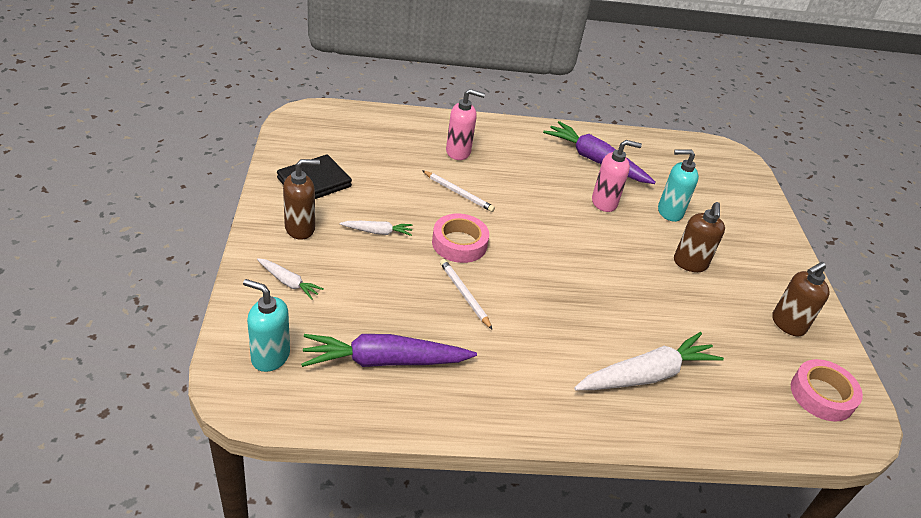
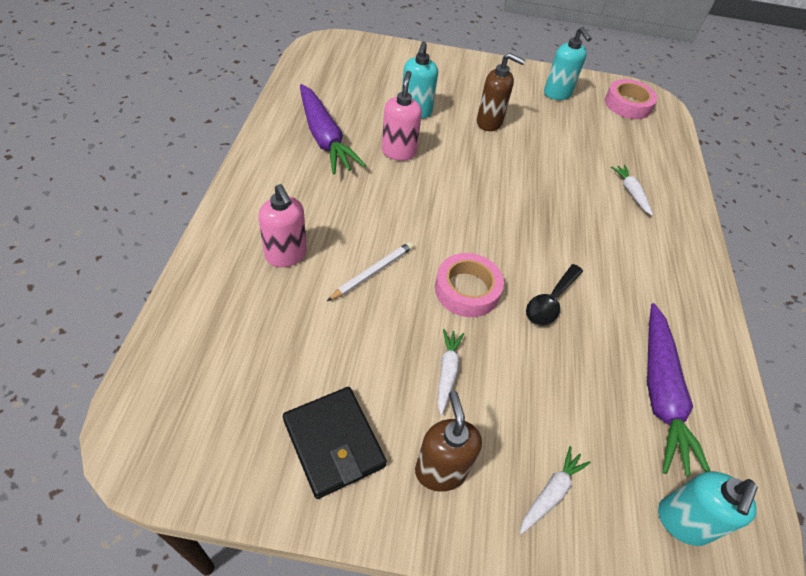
camera: 80 degrees left, 10 degrees up
(458, 152) = (286, 255): pink soap dispenser -> pink soap dispenser turned 135 degrees clockwise
(464, 295) = (550, 302): white pencil -> black spoon
(595, 161) = (324, 138): purple carrot -> purple carrot turned 75 degrees counterclockwise
(646, 375) = (631, 192): white carrot -> white carrot, size x0.50
(787, 324) = (557, 94): brown soap dispenser -> turquoise soap dispenser

